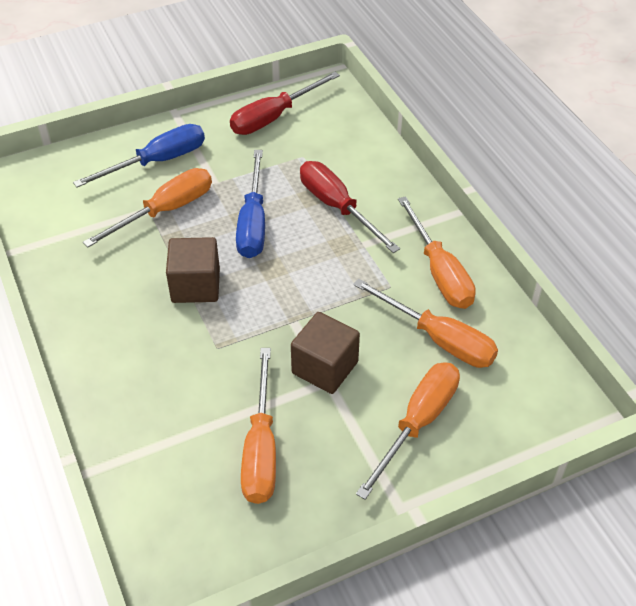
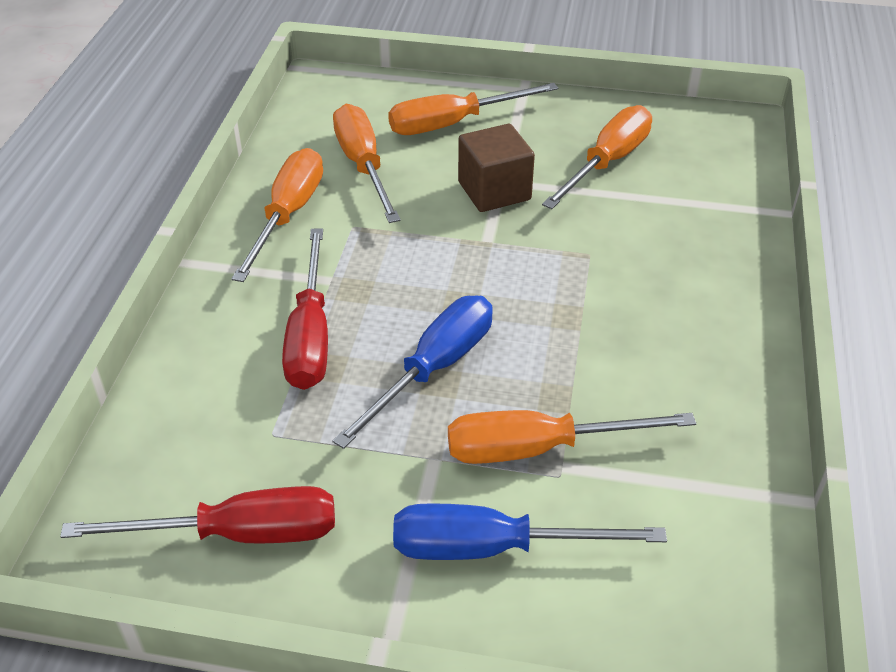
camera: 145 degrees left, 5 degrees down
(195, 285) = (568, 326): brown cube -> none

